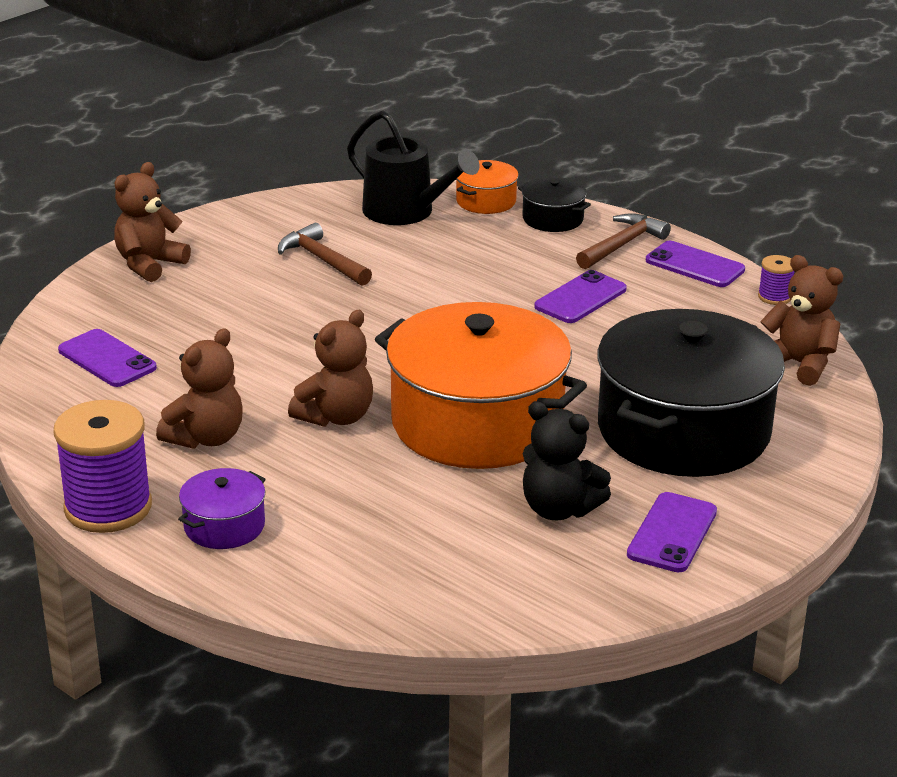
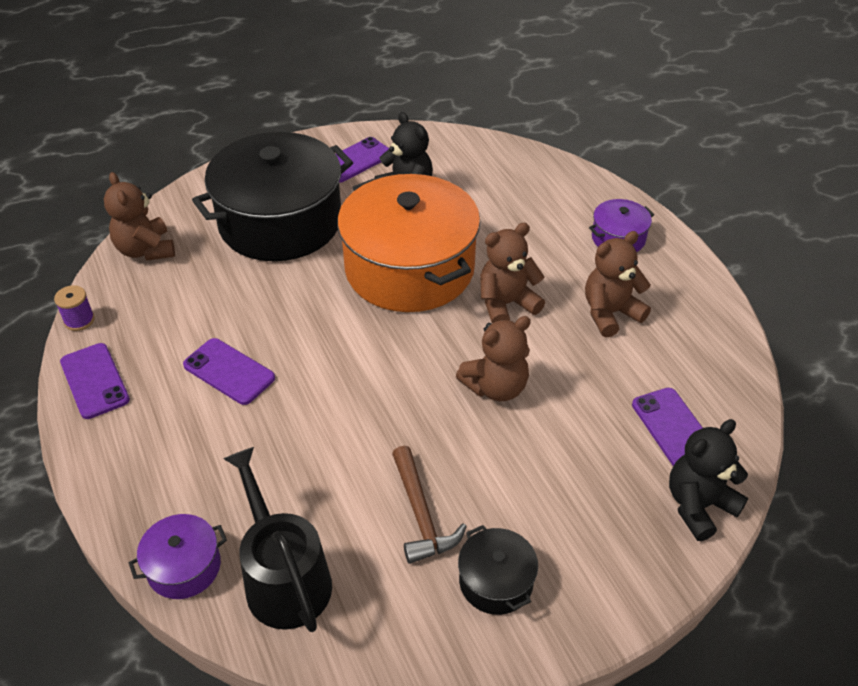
camera: 155 degrees left, 15 degrees up
(74, 316) = (698, 505): none -> black teddy bear
(108, 507) = (693, 273): purple spool -> none
(149, 264) = (605, 574): brown teddy bear -> brown teddy bear (496, 387)
(486, 201) = (184, 567): orange pot -> purple pot
(552, 219) = (146, 503): black pot -> black pot (496, 581)
(580, 298) = (229, 371): purple phone -> purple phone turned 60 degrees clockwise
(622, 245) = (124, 433): brown hammer -> none

